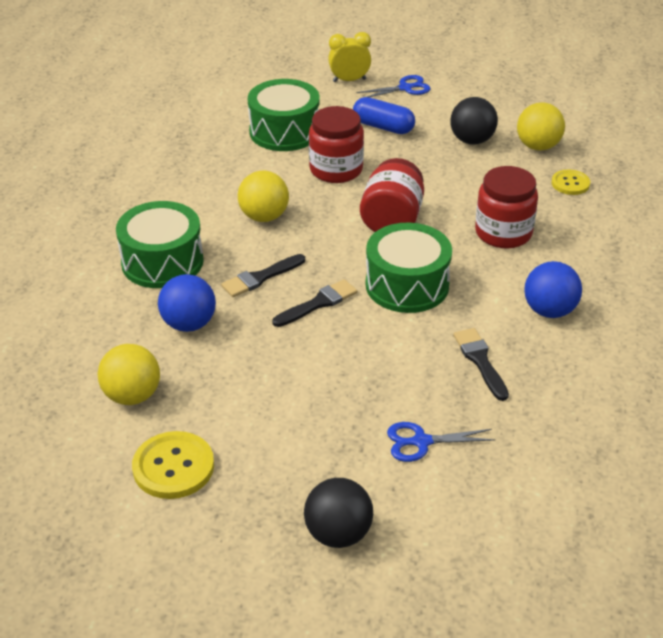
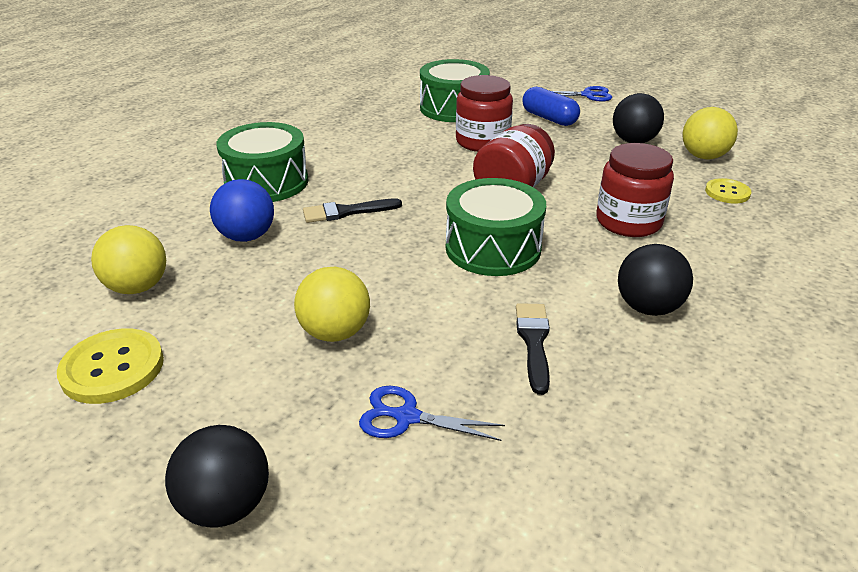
camera: 20 degrees right, 5 degrees down
(264, 217) = (388, 165): yellow ball -> yellow ball (335, 332)
(318, 303) = (387, 245): black brush -> none
(349, 80) = (537, 83): yellow clock -> none
(549, 311) = (648, 307): blue ball -> black ball

